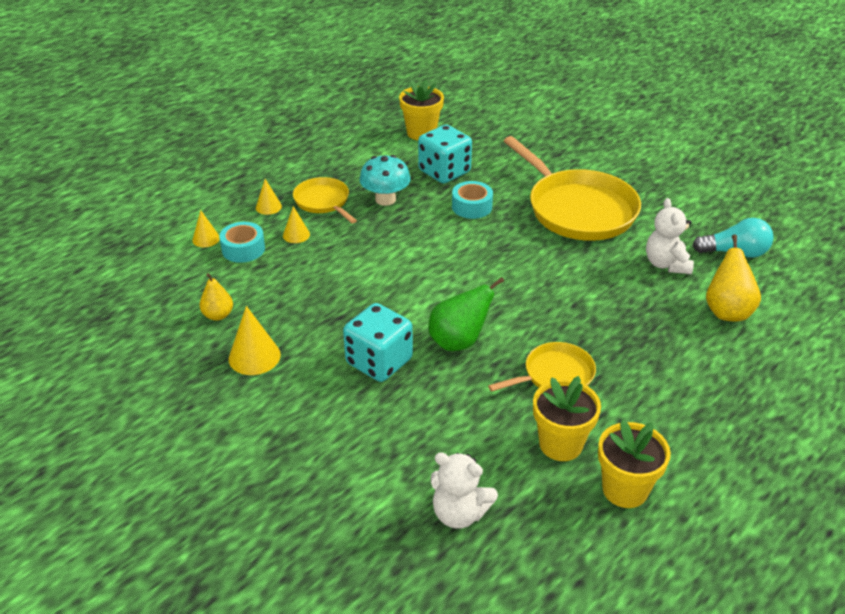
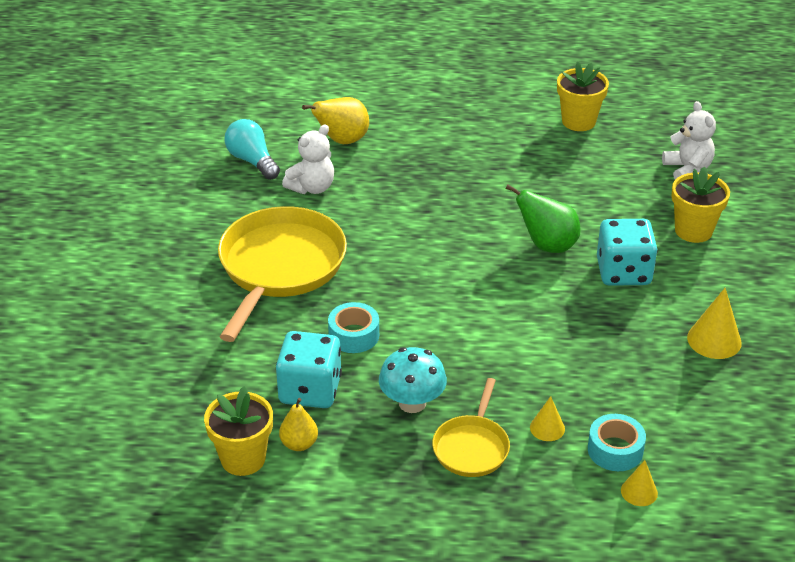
camera: 130 degrees left, 0 degrees up
(218, 315) = (709, 396): yellow pear -> yellow pear (299, 444)
(268, 207) = (532, 485): yellow cone -> none
(555, 375) = (519, 186): yellow pan -> none
(560, 444) = (578, 157): yellow flower pot -> yellow flower pot (693, 231)

